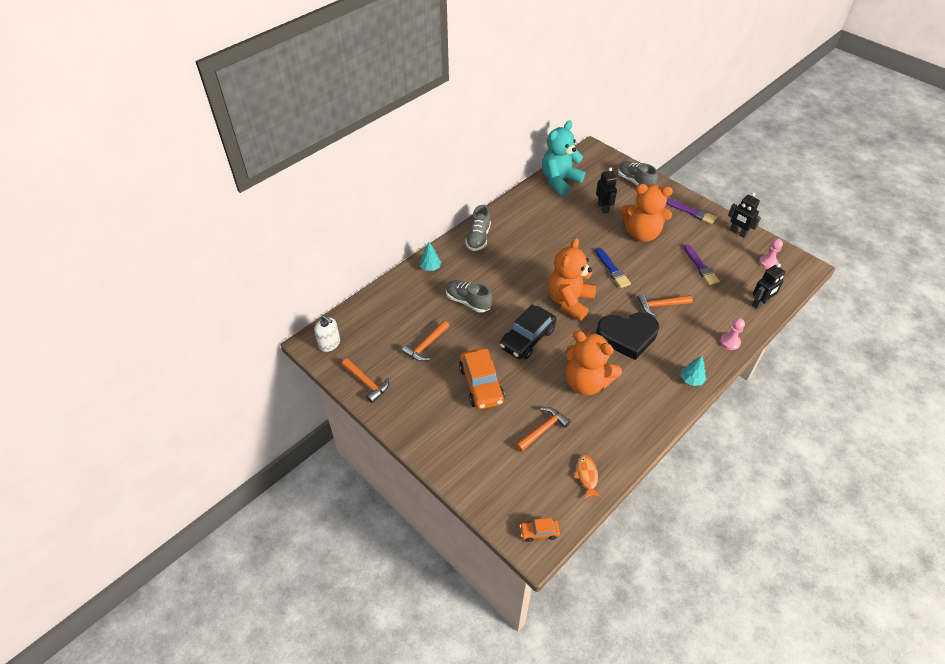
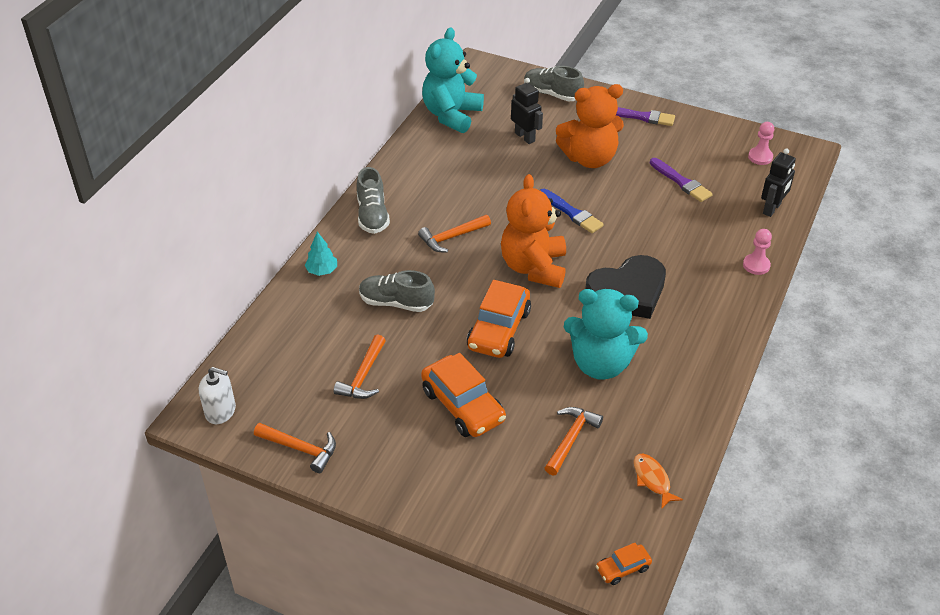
camera: 20 degrees left, 5 degrees down
(527, 339) = (499, 329): black car -> orange car
(586, 382) = (600, 364): orange teddy bear -> turquoise teddy bear
(661, 305) = (653, 242): orange hammer -> orange hammer (452, 237)
(691, 380) = (729, 324): turquoise tree -> none
(738, 233) = (708, 129): black robot -> none

